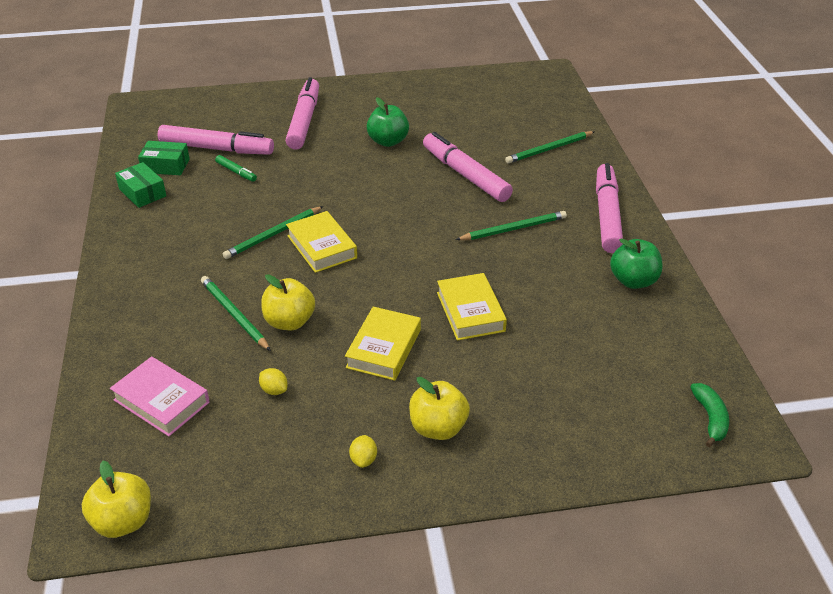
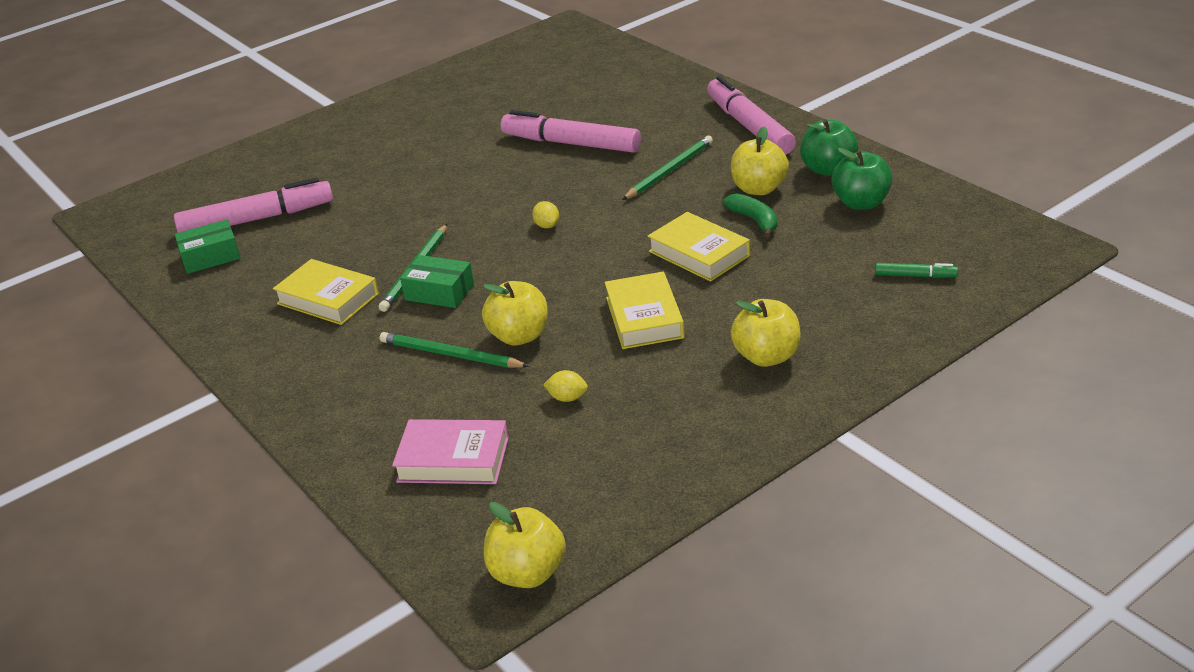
camera: 25 degrees left, 5 degrees down
(142, 192) = (210, 291): green box -> green box (439, 292)
(236, 172) = (306, 232): green marker -> green marker (915, 276)
(304, 121) = (335, 158): pink marker -> none
(321, 247) = (482, 260): yellow book -> yellow book (328, 299)
(363, 459) = (722, 412): yellow lemon -> yellow lemon (547, 226)
(388, 141) = (454, 144): green apple -> green apple (861, 203)
(549, 149) = (635, 92): green pencil -> none
(565, 275) = (759, 189): none -> yellow apple
(710, 418) = (1000, 245): green banana -> green banana (754, 220)

